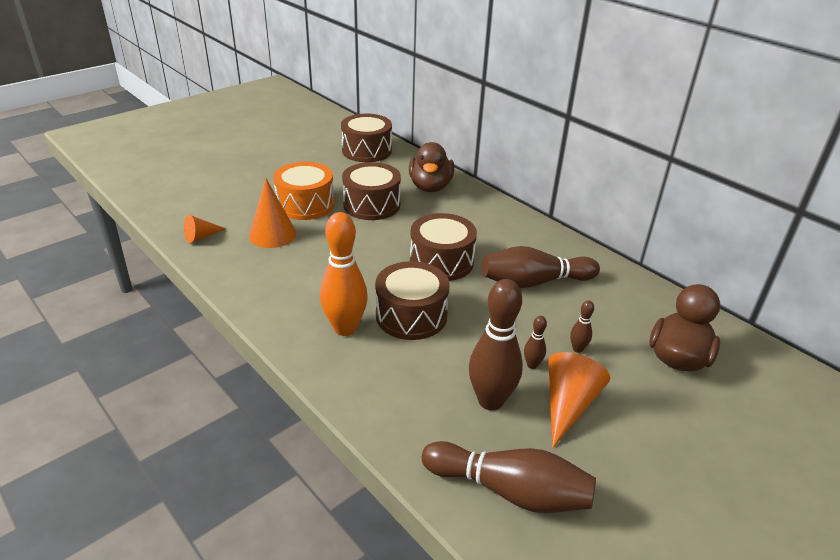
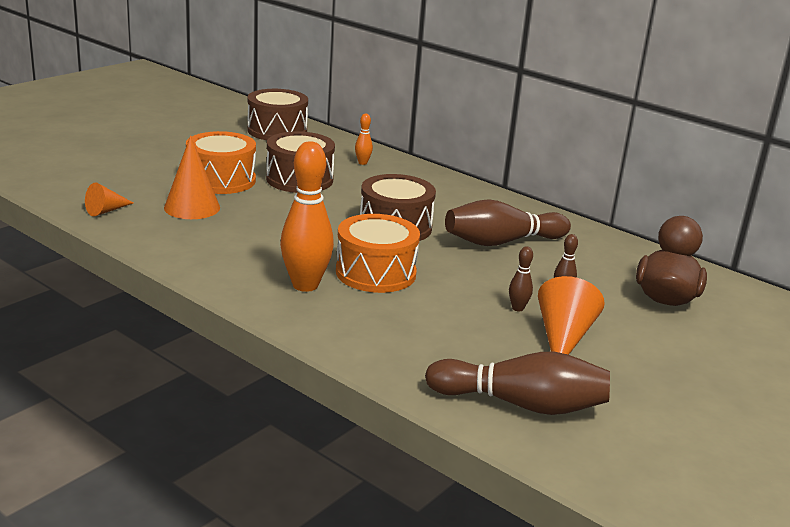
camera: 10 degrees left, 10 degrees down
(411, 315) = (376, 273): brown drum -> orange drum
(430, 187) = (362, 163): brown duck -> orange bowling pin
(490, 401) = (482, 338): brown bowling pin -> none

